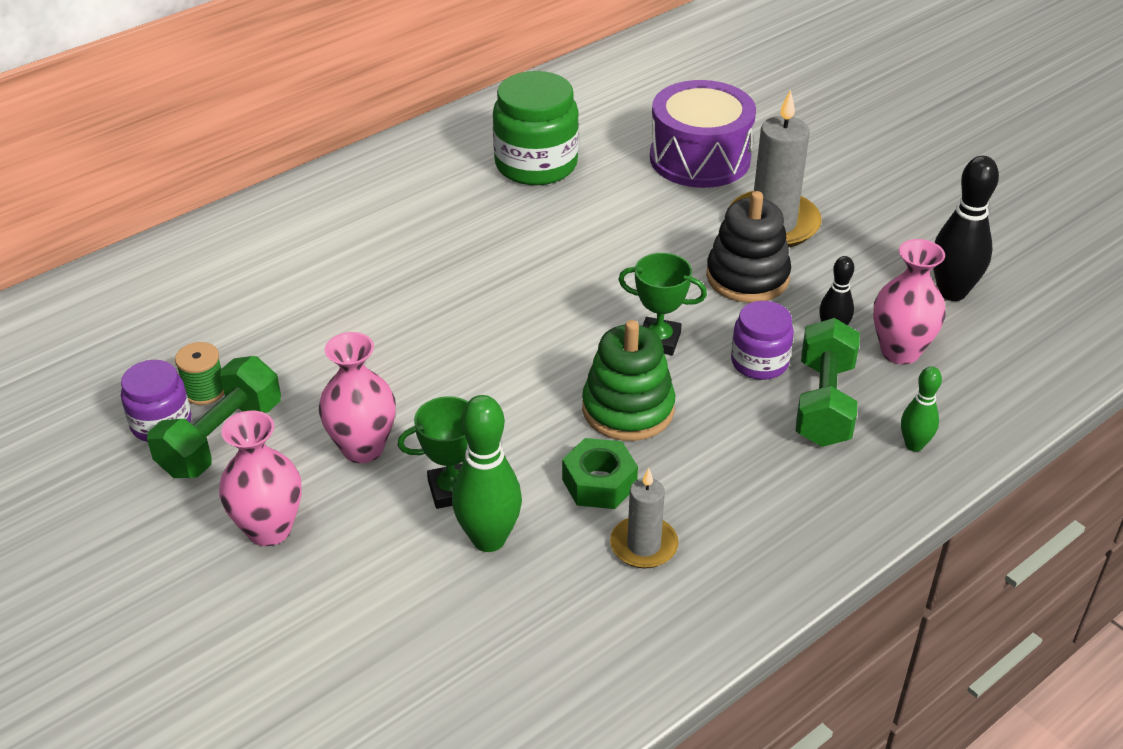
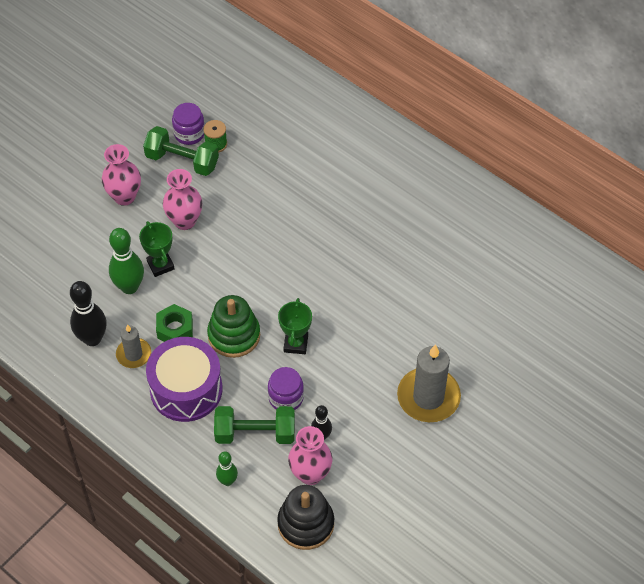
camera: 80 degrees right, 15 degrees up
(536, 164) = (461, 254): green jar -> none
(700, 158) = (495, 348): purple drum -> purple drum (186, 389)
(747, 277) = (367, 386): black stacking toy -> black stacking toy (306, 524)
(952, 292) = (377, 505): black bowling pin -> black bowling pin (92, 339)

